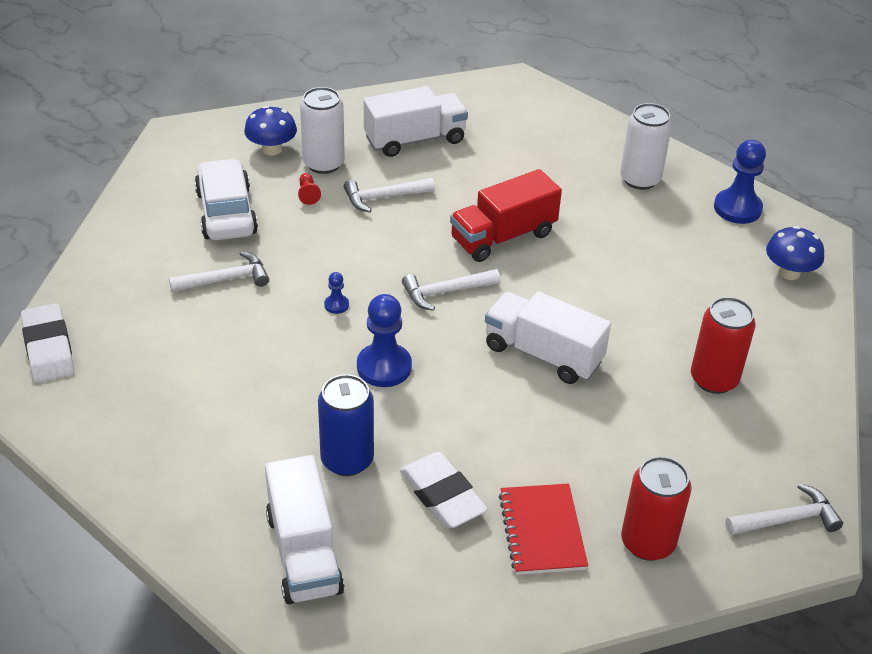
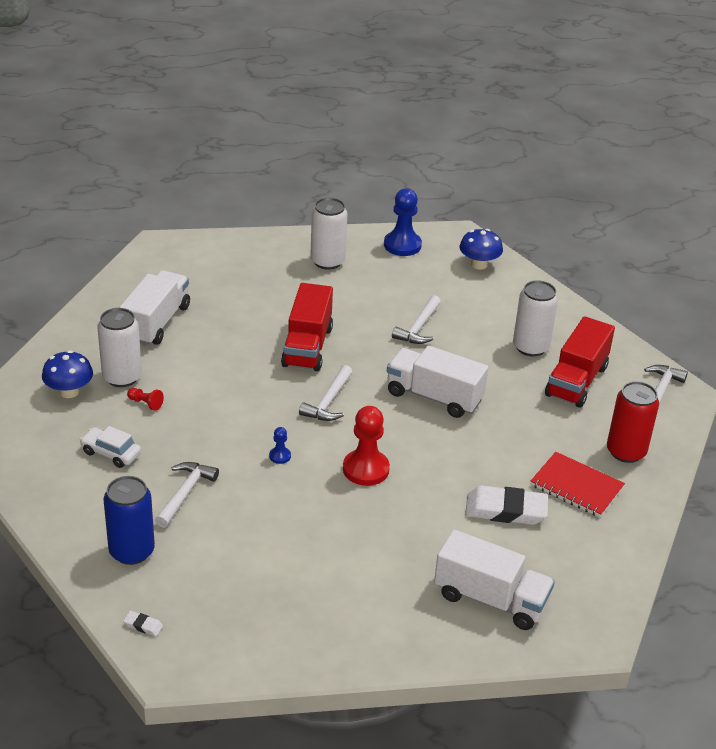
camera: 50 degrees left, 5 degrees down
(48, 348) = (143, 625): white eraser -> white eraser, size x0.42
(226, 213) = (111, 453): white car -> white car, size x0.57
(347, 460) = (431, 534): blue can -> blue can (132, 551)
(383, 197) = (198, 372): white hammer -> white hammer (419, 328)
(384, 367) = (366, 469): blue pawn -> red pawn
(543, 354) = (434, 397): white truck -> white truck turned 45 degrees clockwise
(709, 442) = (576, 381): none -> red truck
(714, 379) = (530, 347): red can -> white can

